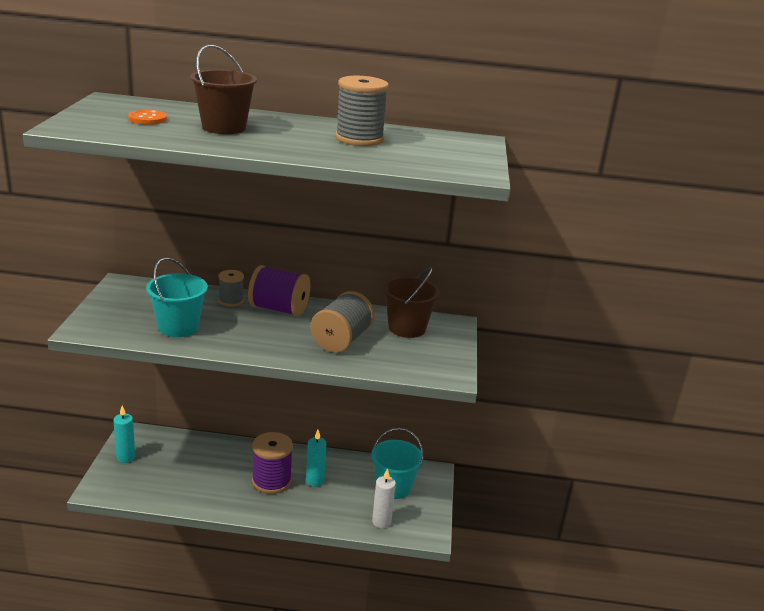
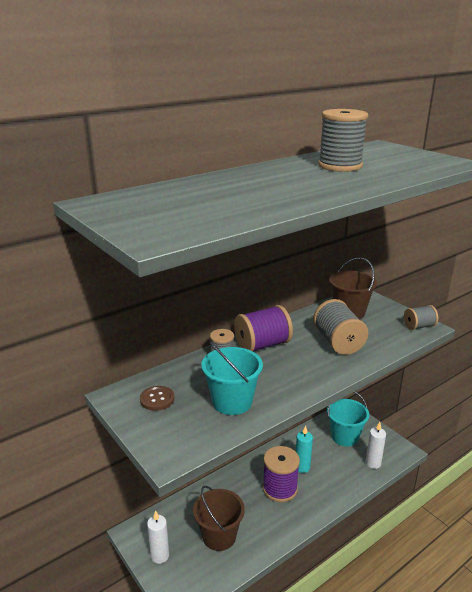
camera: 40 degrees left, 0 degrees up
(126, 457) = (160, 555): turquoise candle -> white candle
(139, 298) = (157, 399): none -> brown button
(147, 119) = (183, 205): orange button -> none
(224, 127) = (252, 190): brown bucket -> brown bucket (219, 536)
(445, 371) = (419, 326): none -> grey spool

